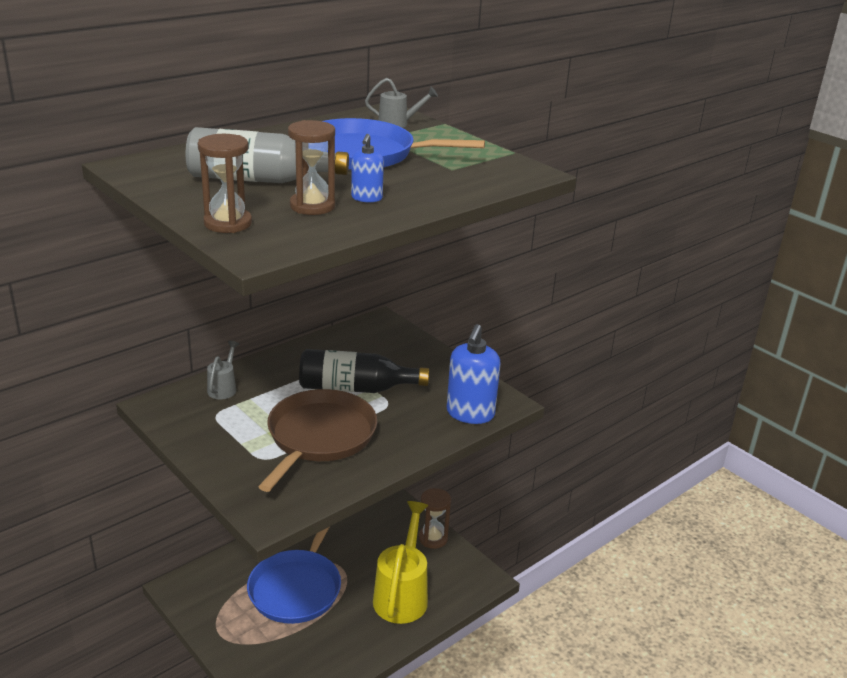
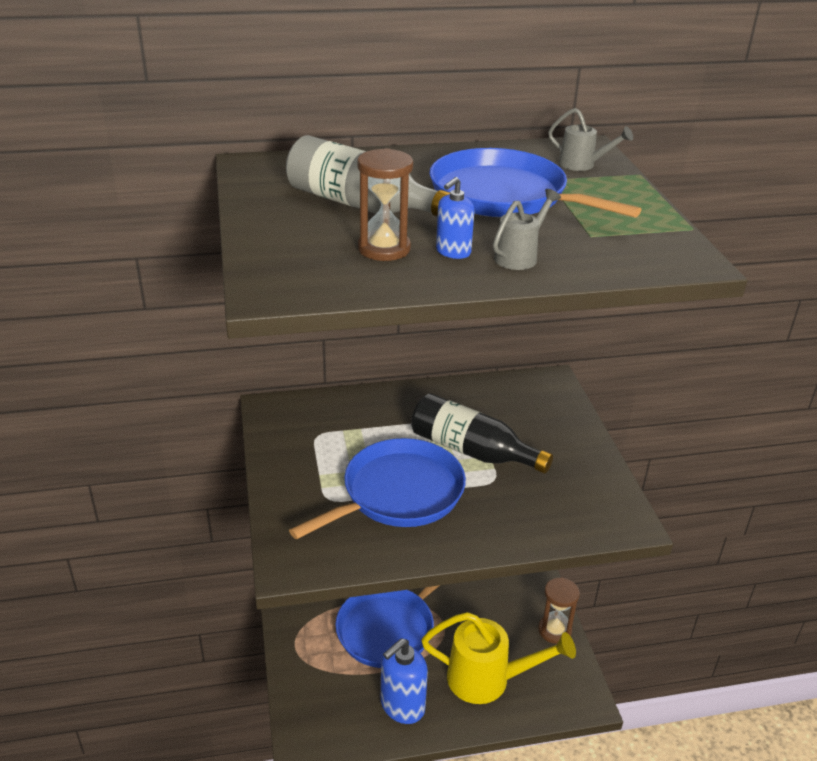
camera: 30 degrees right, 5 degrees up
(223, 388) = (343, 409): grey watering can -> grey watering can (520, 256)
(228, 223) = (278, 250): brown hourglass -> none
(319, 437) = (398, 494): brown pan -> blue pan
(402, 594) = (488, 679): yellow watering can -> yellow watering can turned 60 degrees clockwise
(470, 413) = (577, 522): blue soap dispenser -> blue soap dispenser (402, 706)

